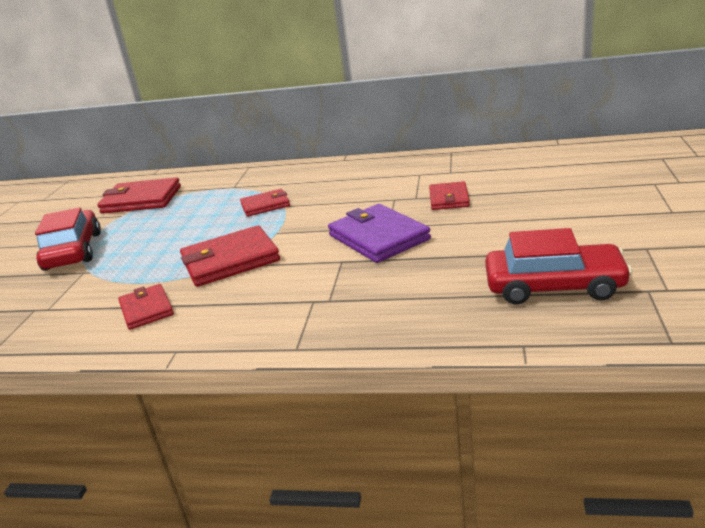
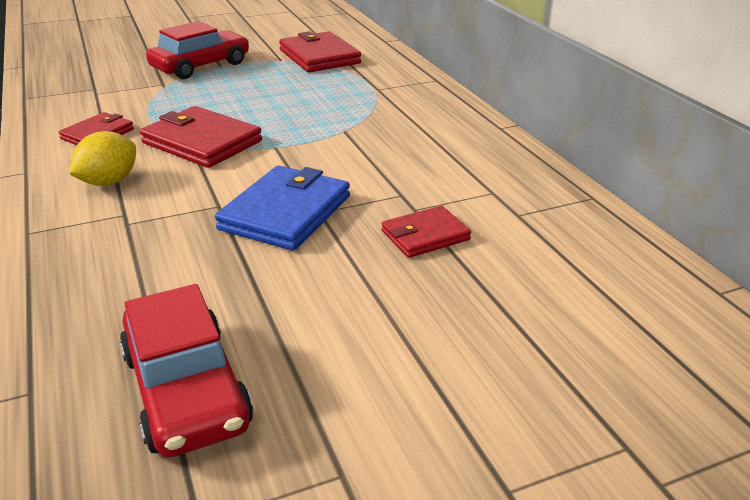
camera: 55 degrees right, 5 degrees up
(249, 306) = (109, 182): none -> yellow lemon
(265, 205) = (339, 120): red wallet -> none
(378, 237) = (286, 213): purple wallet -> blue wallet

